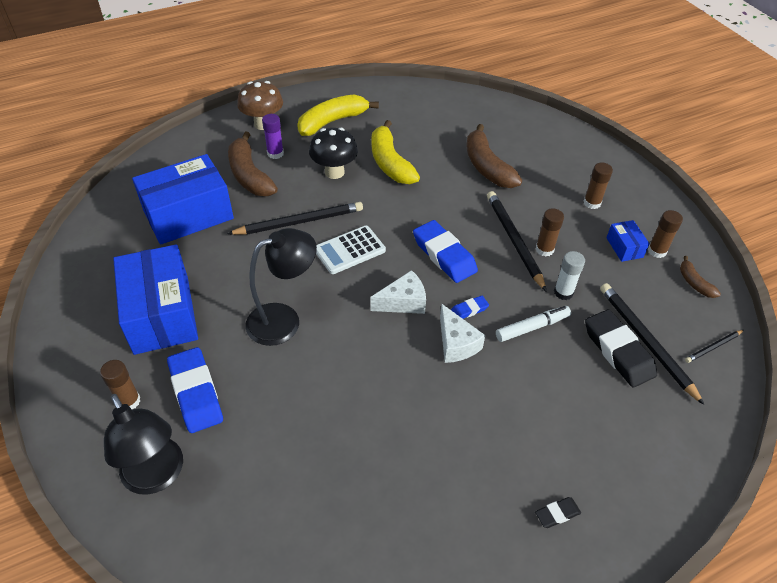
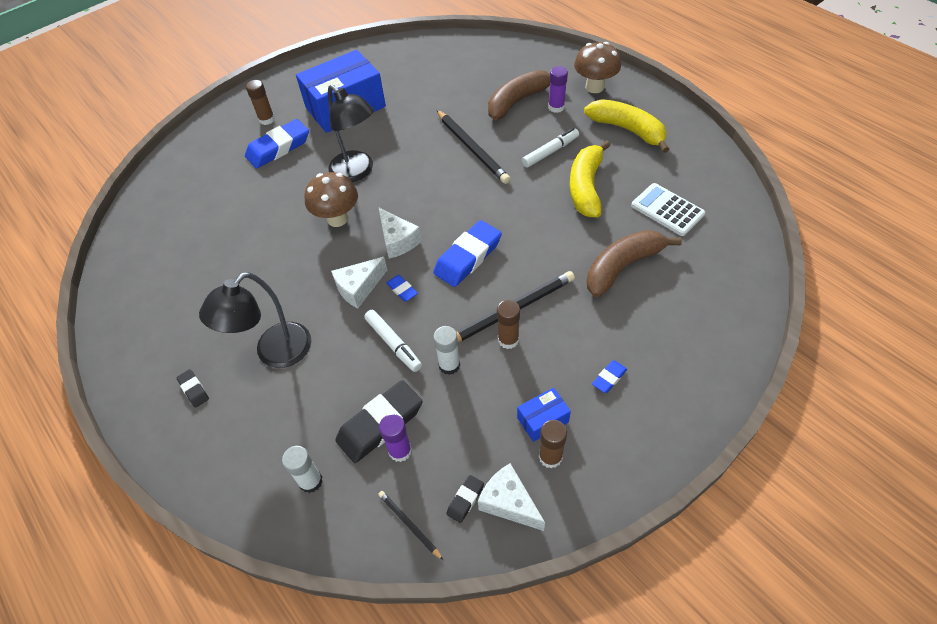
camera: 80 degrees right, 5 degrees up
(157, 476) = (210, 153): black lamp -> black lamp (275, 353)
(188, 215) = (453, 84): blue box -> none
(334, 172) = (550, 152): black mushroom -> white marker
(350, 250) = (449, 189): white calculator -> white calculator (667, 210)
(350, 348) = (337, 219): none -> brown mushroom
(390, 163) = (586, 187): yellow banana -> yellow banana turned 45 degrees counterclockwise
(592, 203) = (609, 378): brown glue stick -> blue eraser
(645, 342) = (400, 451): black pencil -> purple glue stick
(672, 413) = (310, 481): none -> white glue stick
(692, 308) = (465, 500): none -> black eraser
(694, 283) = (509, 502): brown banana -> white cheese

